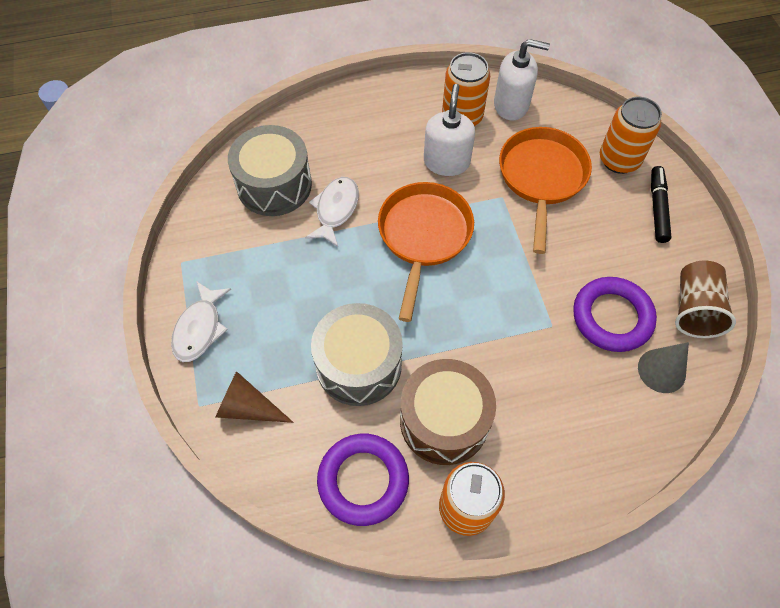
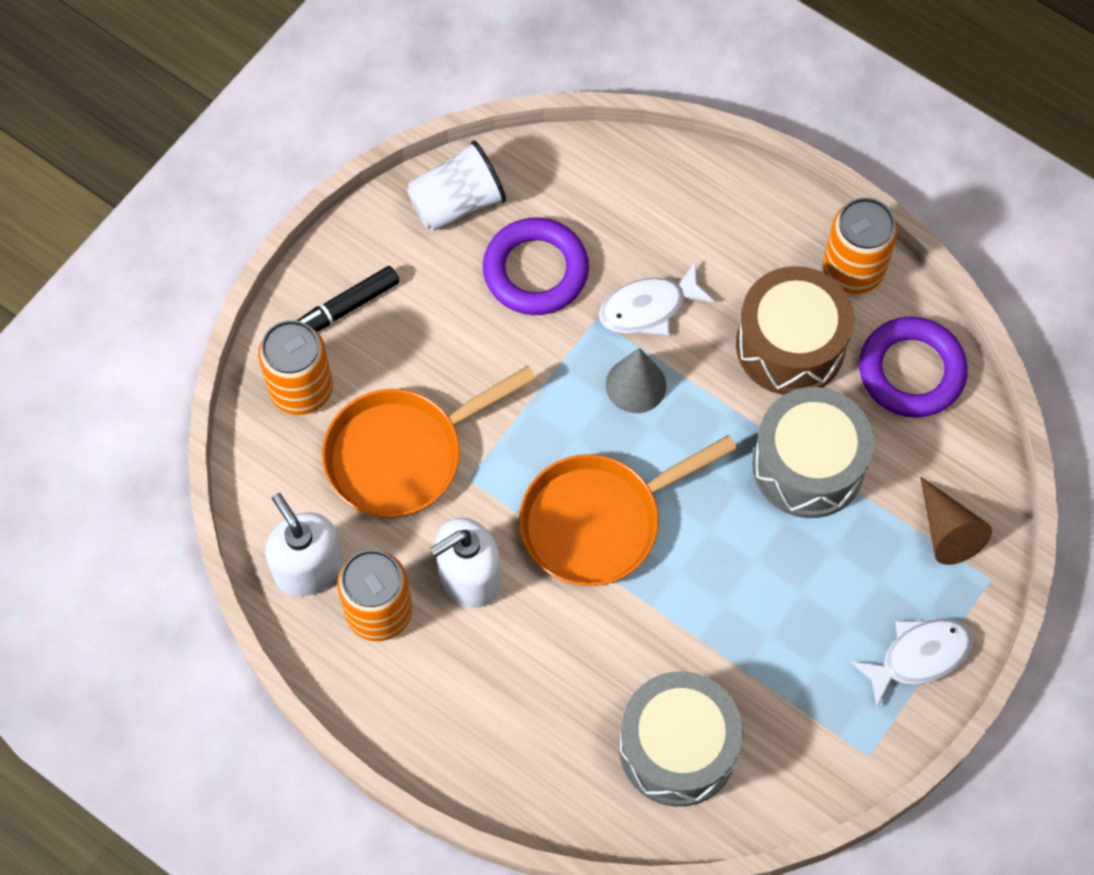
camera: 130 degrees left, 5 degrees up
(335, 210) = (648, 646): white fish -> white fish (649, 308)
(661, 370) = (559, 194): grey cone -> grey cone (636, 385)
(694, 309) = (457, 203): brown cup -> white cup

